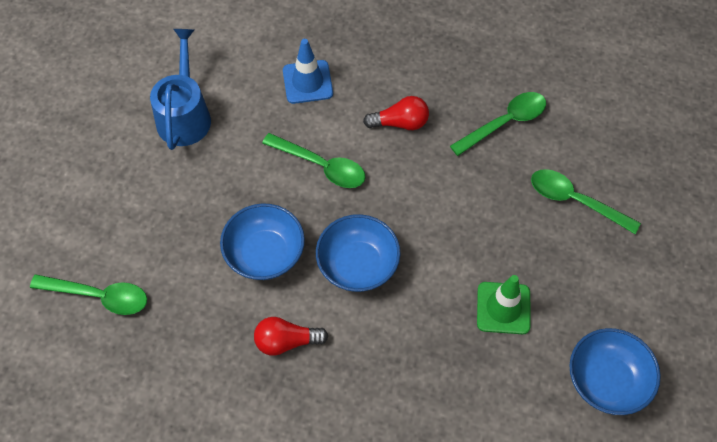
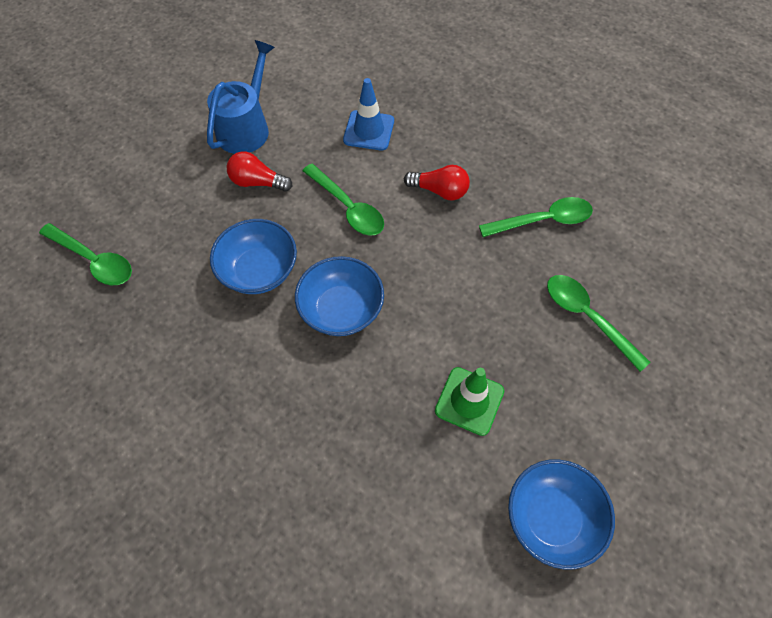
camera: 20 degrees right, 0 degrees up
(286, 341) = (240, 360): red light bulb -> red light bulb (257, 182)

